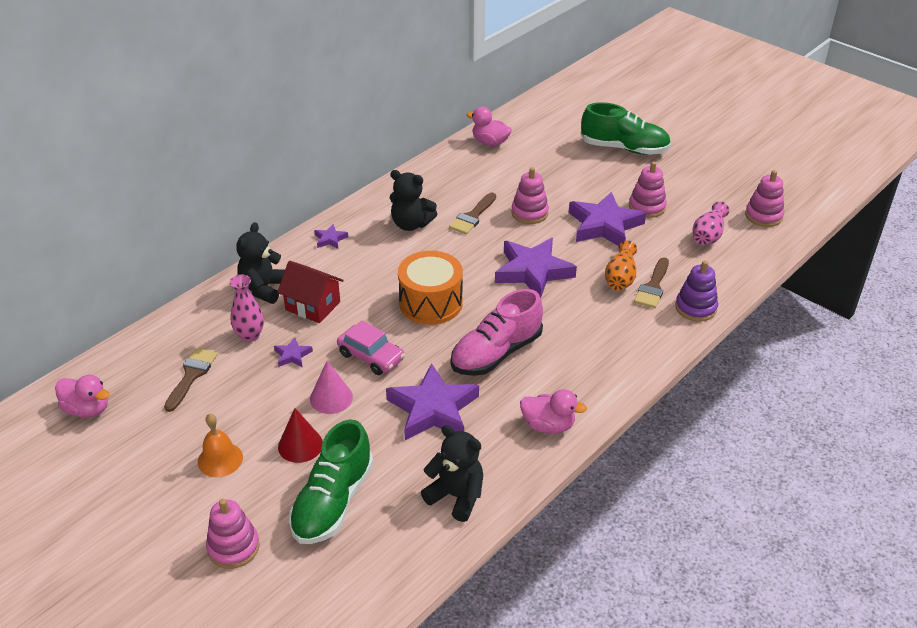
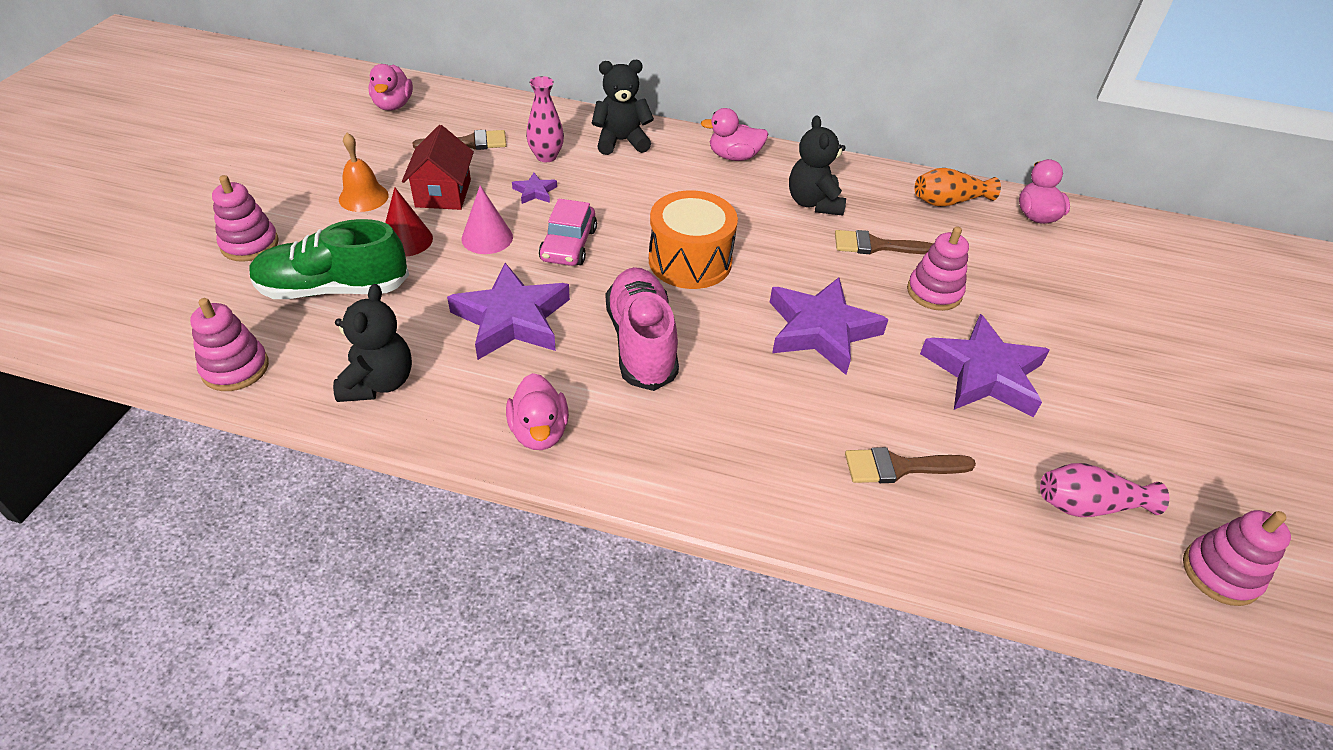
camera: 60 degrees right, 5 degrees up
(313, 306) = (619, 180): red house -> red house (443, 193)
(330, 239) = (734, 156): purple star -> pink duck
(496, 353) = (641, 343): pink shoe -> pink shoe turned 60 degrees clockwise
(620, 277) = (887, 423): orange vase -> orange vase (948, 201)
(624, 148) = (1182, 345): green shoe -> none
(647, 207) = (1075, 409): pink stacking toy -> pink stacking toy (235, 368)
(695, 308) = (896, 535): purple stacking toy -> none

